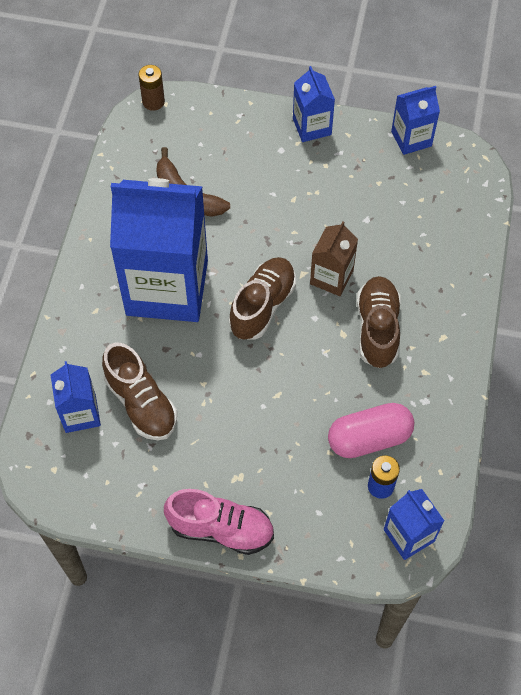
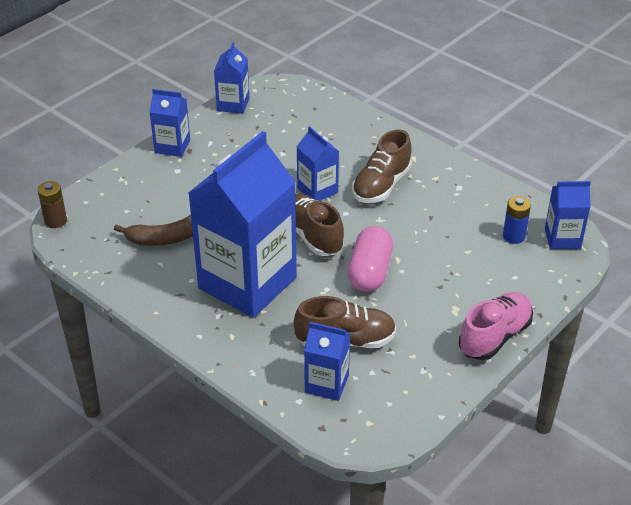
camera: 60 degrees left, 20 degrees down
(331, 277) = (317, 190): brown carton -> blue carton
(369, 438) = (470, 226): pink capsule -> pink capsule (370, 272)
(377, 329) = (381, 185): brown shoe -> brown shoe turned 90 degrees counterclockwise

